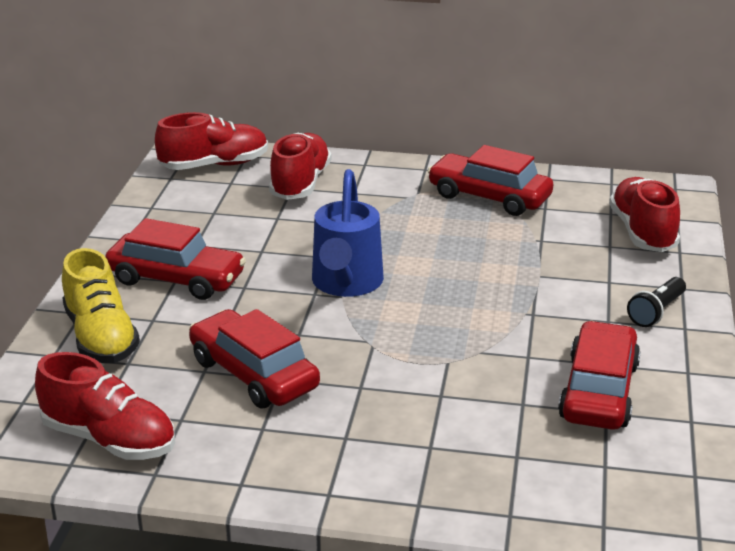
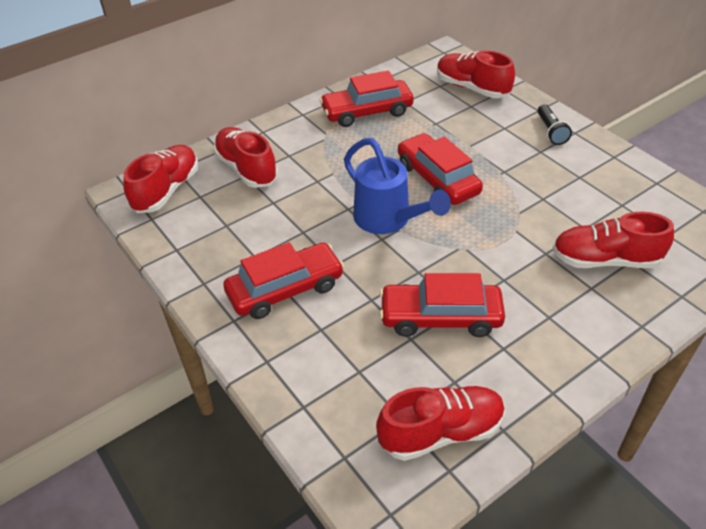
camera: 45 degrees left, 15 degrees up
(101, 337) = (311, 368): yellow shoe -> none
(489, 437) = (605, 260): none -> red shoe
(599, 391) = (601, 195): red car -> red car (437, 179)

